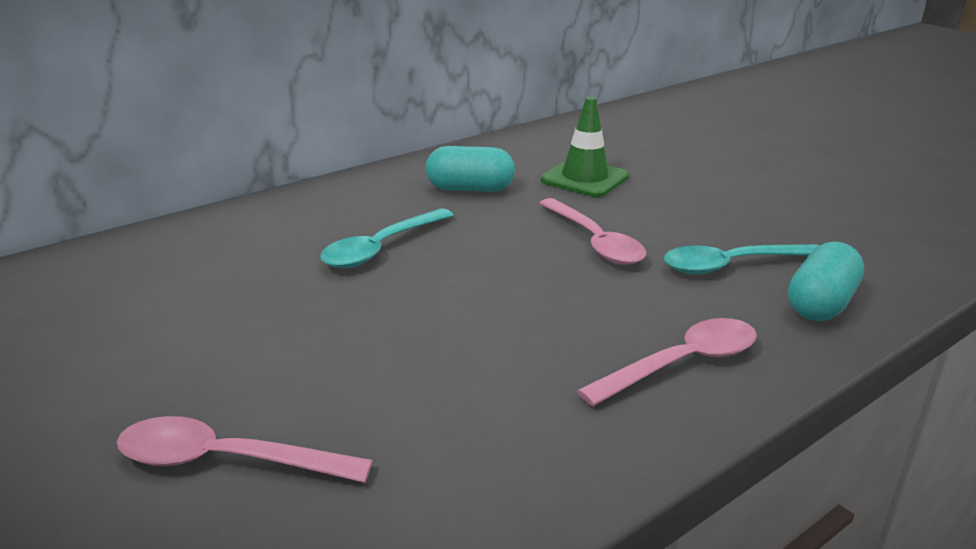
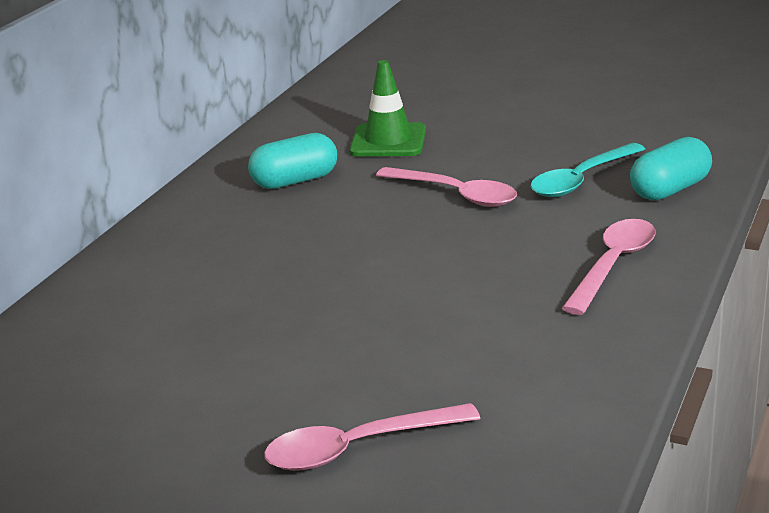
camera: 25 degrees left, 0 degrees up
(381, 248) = (279, 257): turquoise spoon -> none
(820, 304) = (670, 190): turquoise capsule -> turquoise capsule turned 45 degrees clockwise

